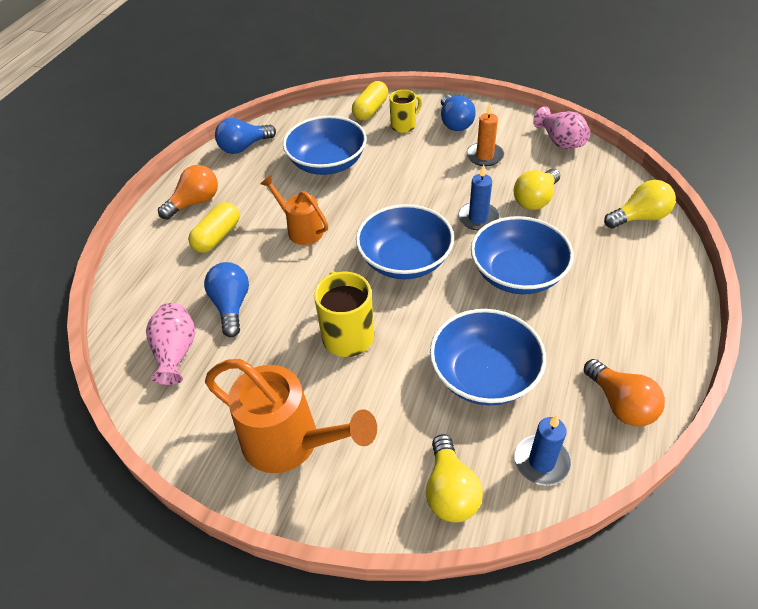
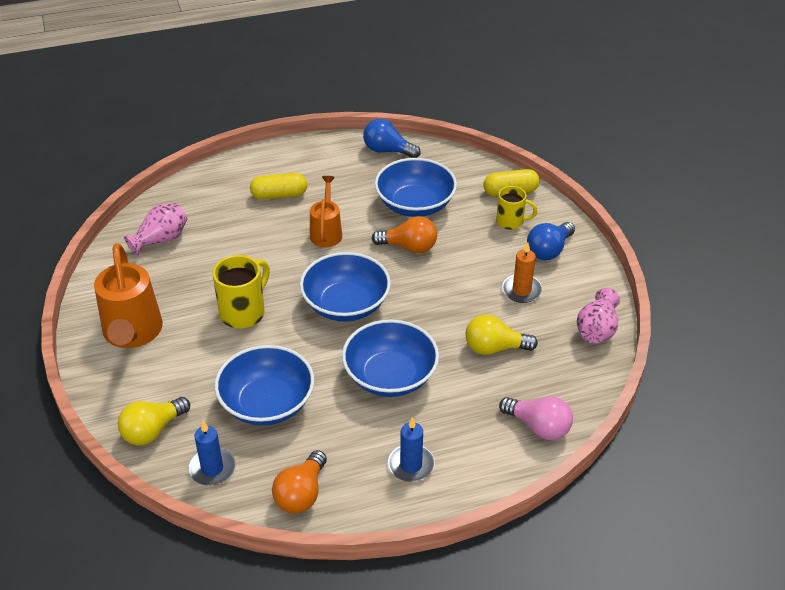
camera: 50 degrees right, 5 degrees down
(195, 202) = (302, 163): orange light bulb -> orange light bulb (409, 247)
(231, 306) = (221, 241): blue light bulb -> none
(478, 218) = (435, 323): blue candle -> blue candle (411, 465)
(639, 217) = (538, 427): yellow light bulb -> pink light bulb

